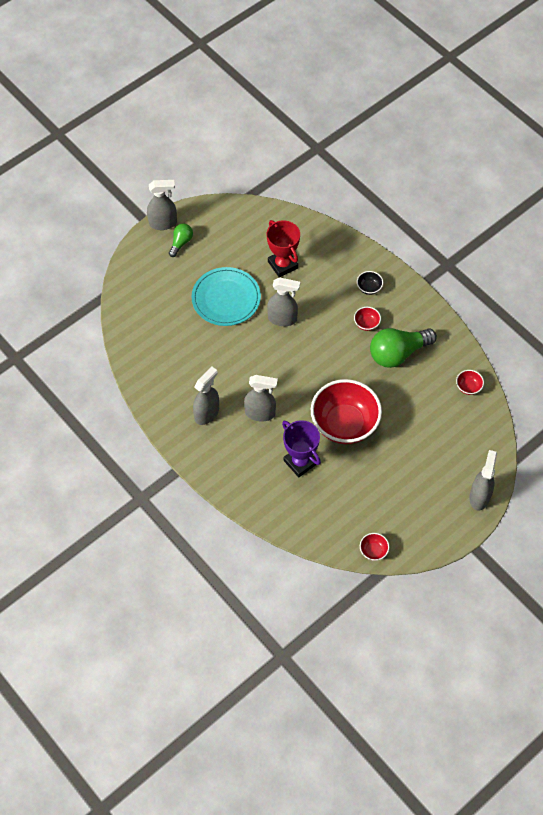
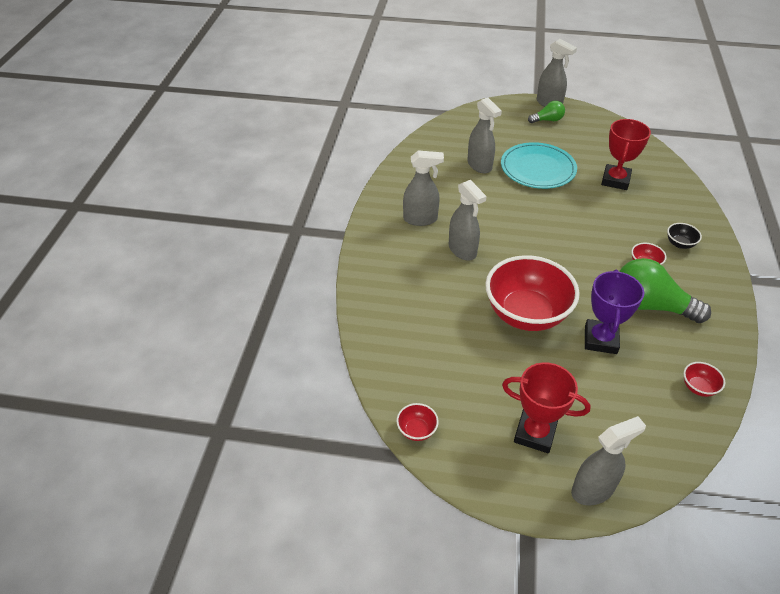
camera: 50 degrees right, 15 degrees down
(282, 319) = (568, 210): grey spray bottle -> grey spray bottle (479, 165)
(300, 462) = (448, 307): purple trophy -> purple trophy (600, 340)
(426, 494) = (535, 433): none -> red trophy

